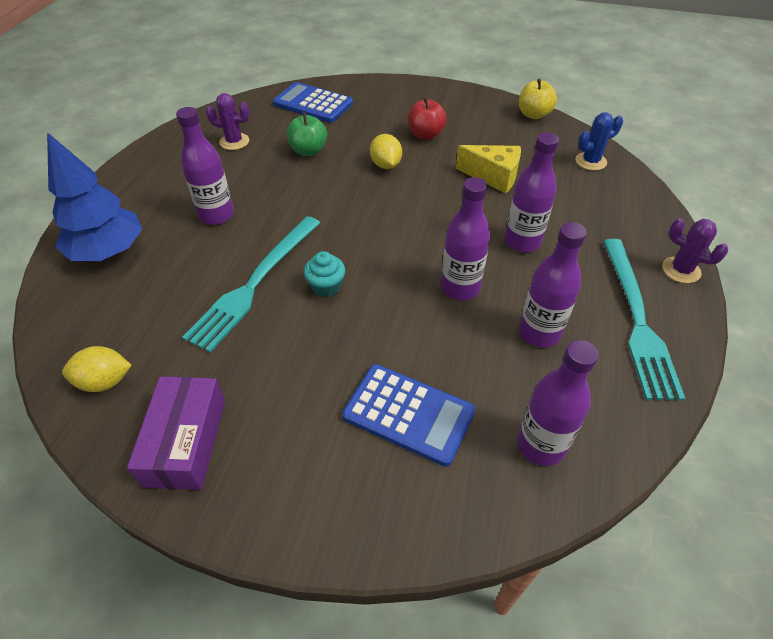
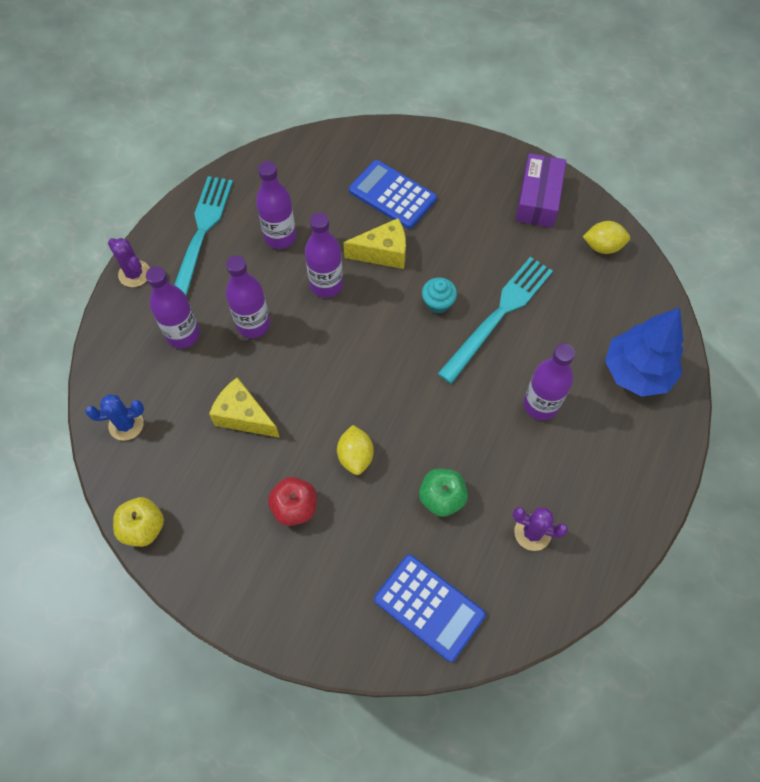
camera: 170 degrees left, 15 degrees up
(402, 331) = (383, 253): none -> yellow cheese
(541, 445) = (314, 166): purple bottle -> purple bottle (183, 334)

